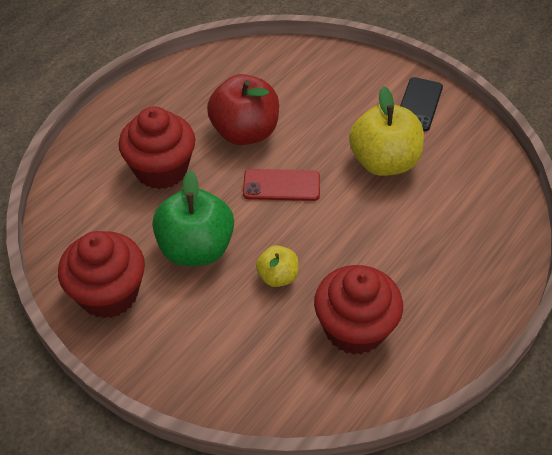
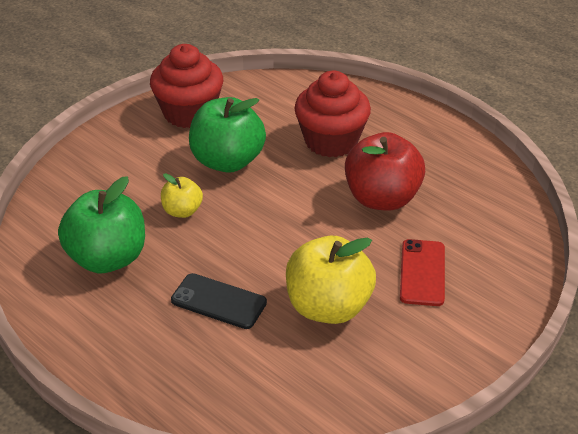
camera: 95 degrees right, 10 degrees down
(281, 185) = (300, 221): red phone -> red phone (422, 273)
(354, 328) = (107, 258): red cupcake -> green apple
(419, 104) = (430, 355): black phone -> black phone (219, 301)

